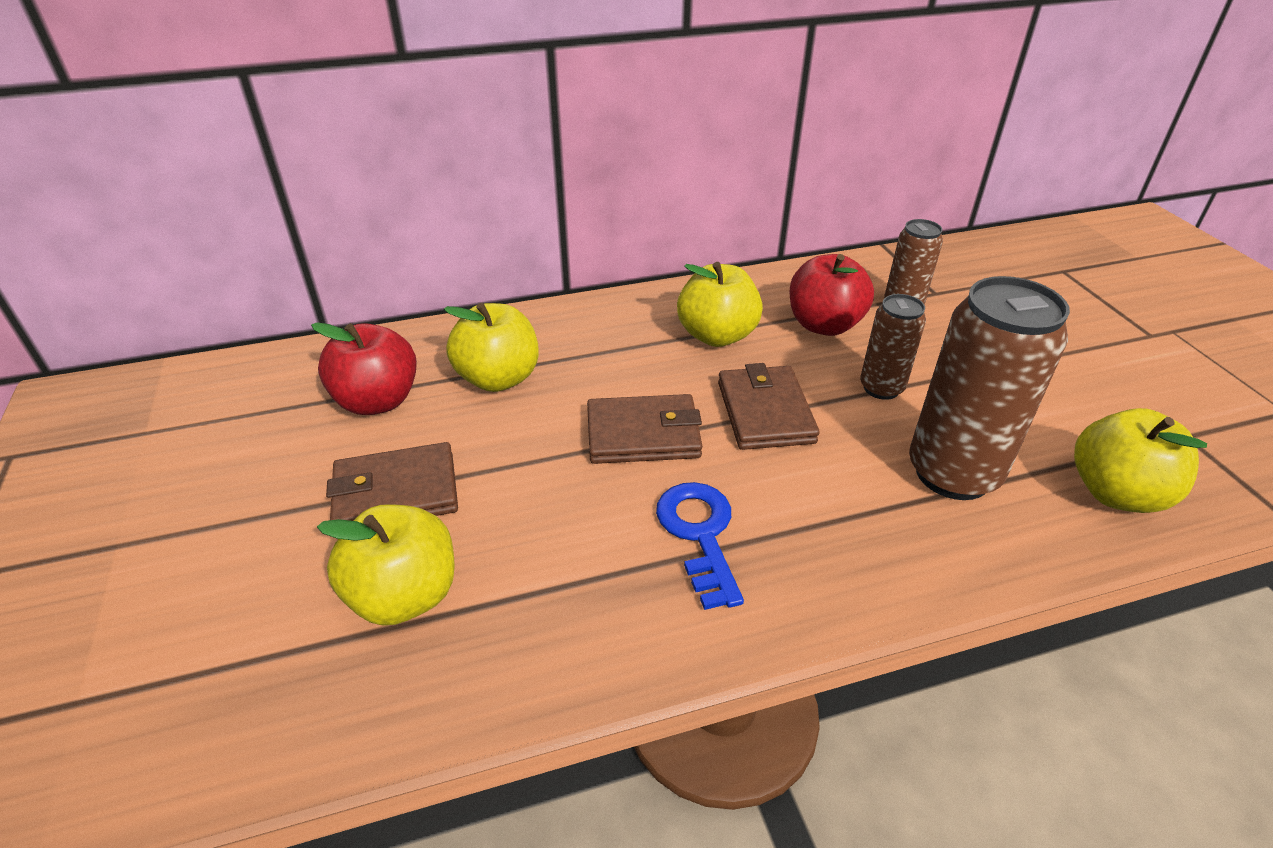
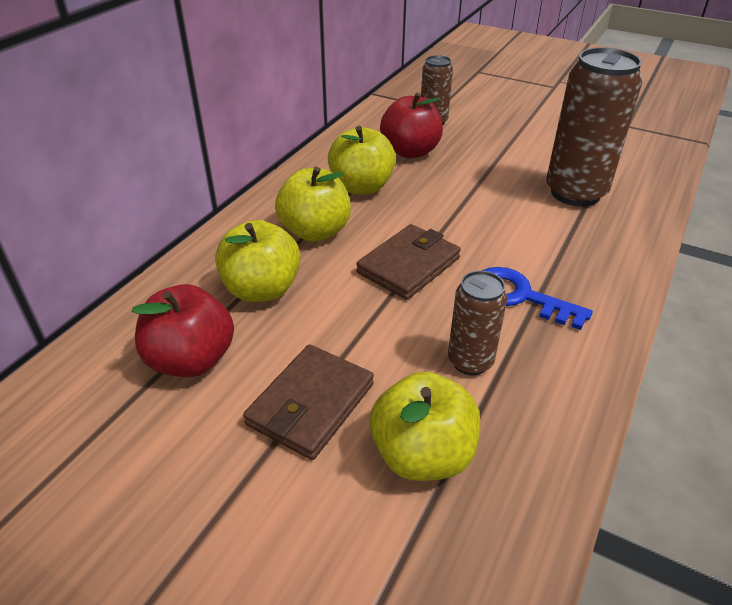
camera: 45 degrees left, 0 degrees up
(765, 412) = (452, 214): brown wallet -> none
(881, 388) = (487, 170): brown can -> brown can (470, 361)
(1116, 493) = (640, 164): yellow apple -> yellow apple (315, 232)

